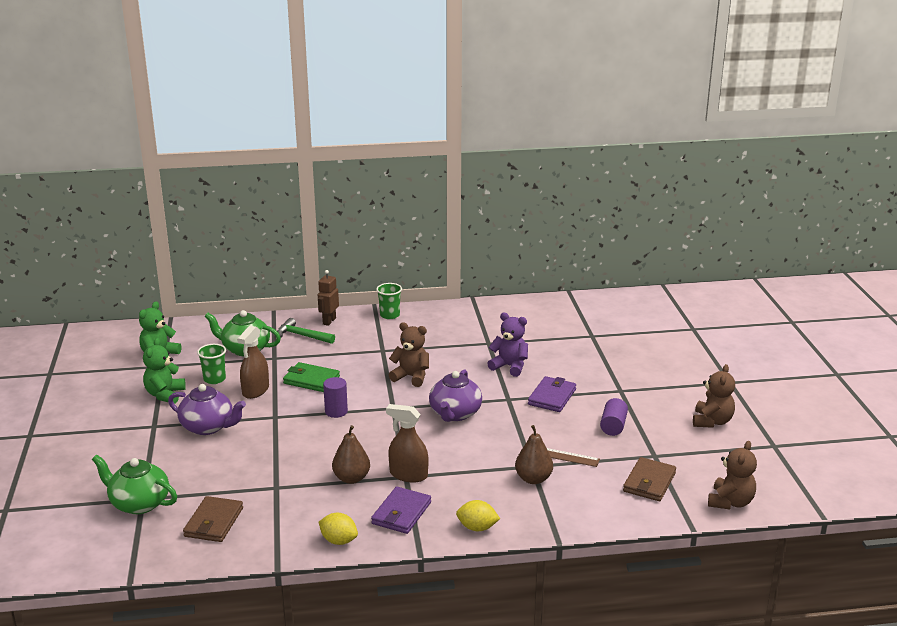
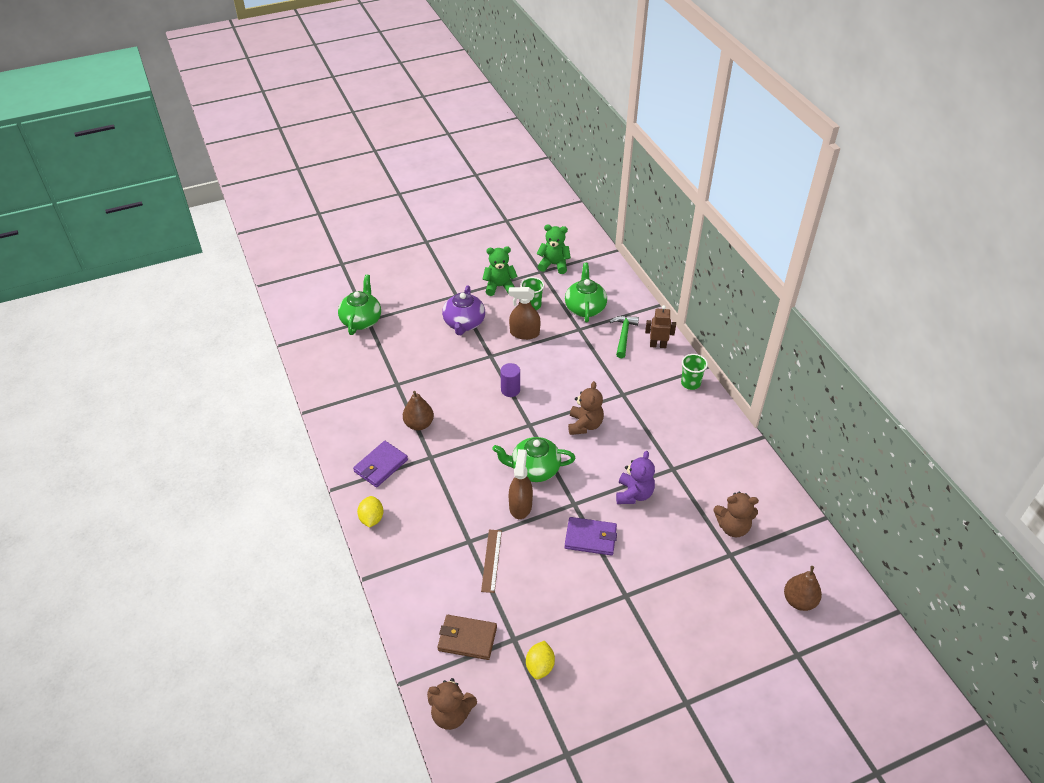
camera: 75 degrees right, 20 degrees up
(213, 522) = (348, 364): brown wallet -> none
(311, 380) = (553, 361): green wallet -> none
(338, 541) = (340, 437): yellow lemon -> yellow lemon (540, 666)
(401, 513) = (381, 466): purple wallet -> purple wallet turned 60 degrees counterclockwise
(408, 475) = (433, 458): brown spray bottle -> brown spray bottle (520, 506)
(455, 414) = (534, 469): purple teapot -> green teapot
(533, 479) = (449, 545): brown pear -> brown pear (799, 601)
(613, 426) = (555, 597): purple cylinder -> none
(712, 421) = (594, 688): brown teddy bear -> brown teddy bear (732, 527)

